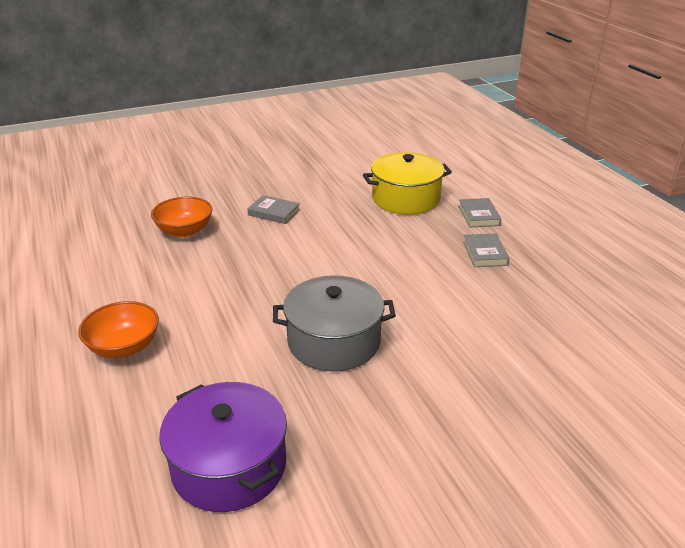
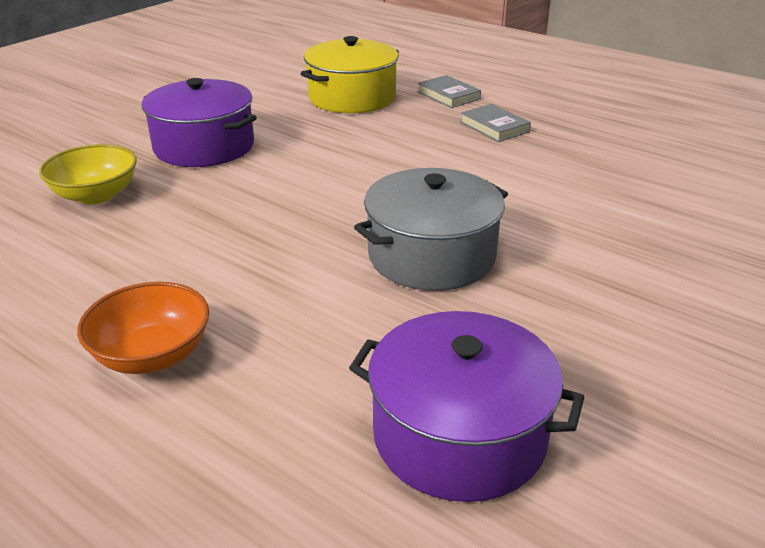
camera: 30 degrees left, 0 degrees up
(184, 230) = (96, 195): orange bowl -> yellow bowl
(274, 212) = (204, 146): grey book -> purple pot

